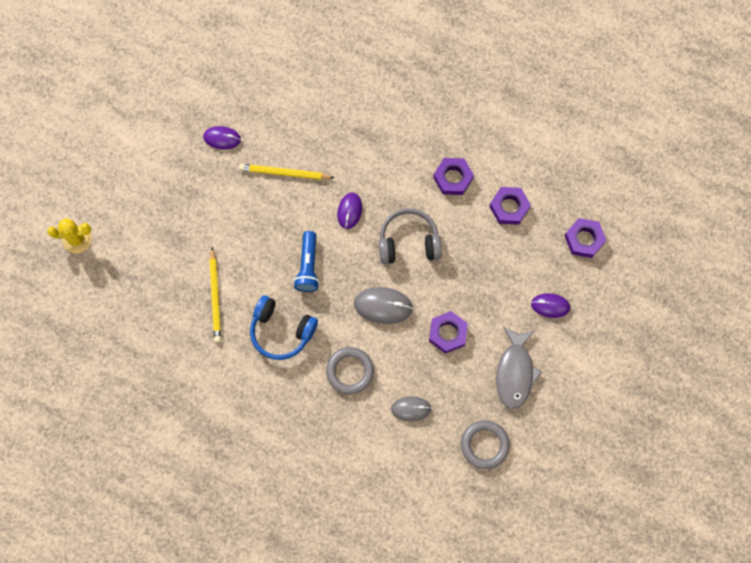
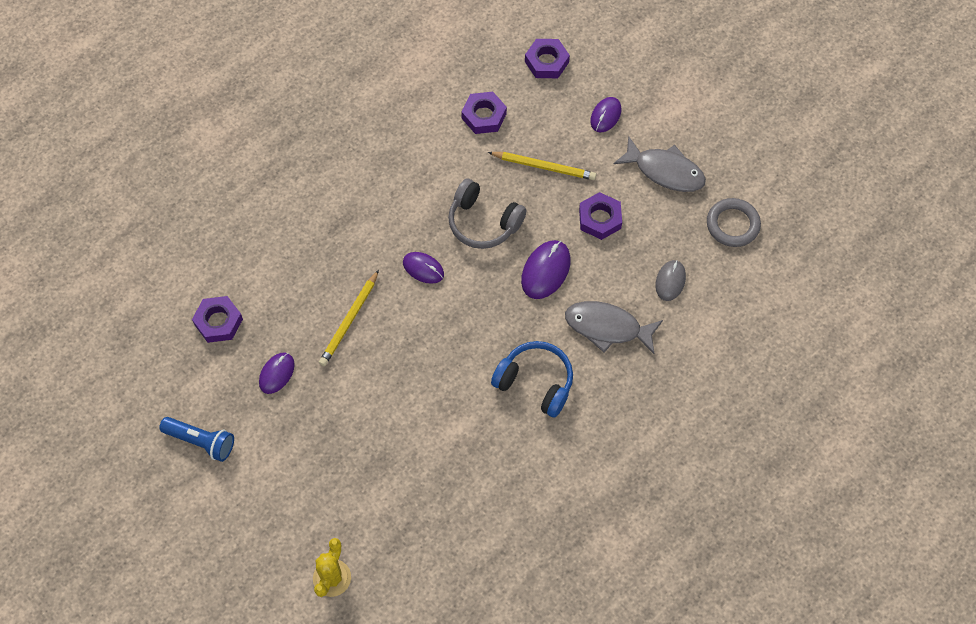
camera: 70 degrees left, 10 degrees down
(215, 296) = (467, 441): yellow pencil -> yellow pencil (543, 167)
(281, 331) = (535, 382): blue headphones -> blue headphones turned 105 degrees counterclockwise
(308, 266) = (470, 331): blue flashlight -> blue flashlight (201, 441)
(350, 371) = (607, 327): grey ring -> grey fish
(383, 306) = (546, 271): grey mouse -> purple mouse
(408, 242) = (483, 222): grey headphones -> grey headphones turned 75 degrees counterclockwise
(453, 178) = (428, 156): purple nut -> purple nut (218, 322)

